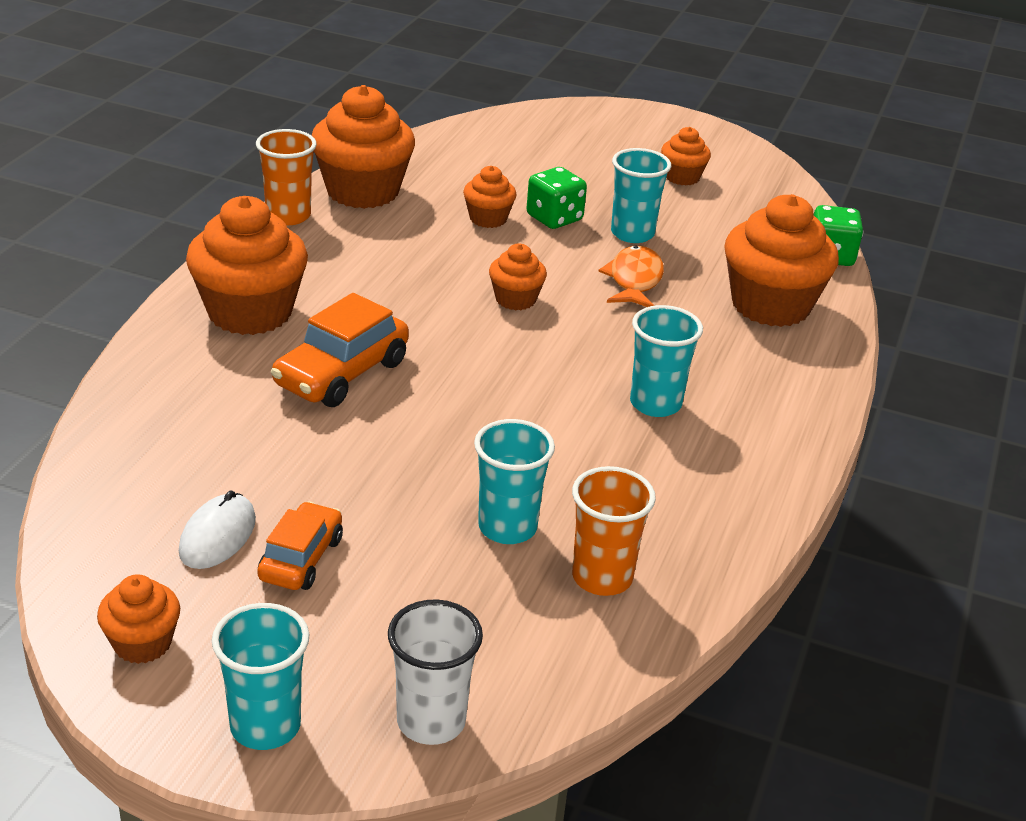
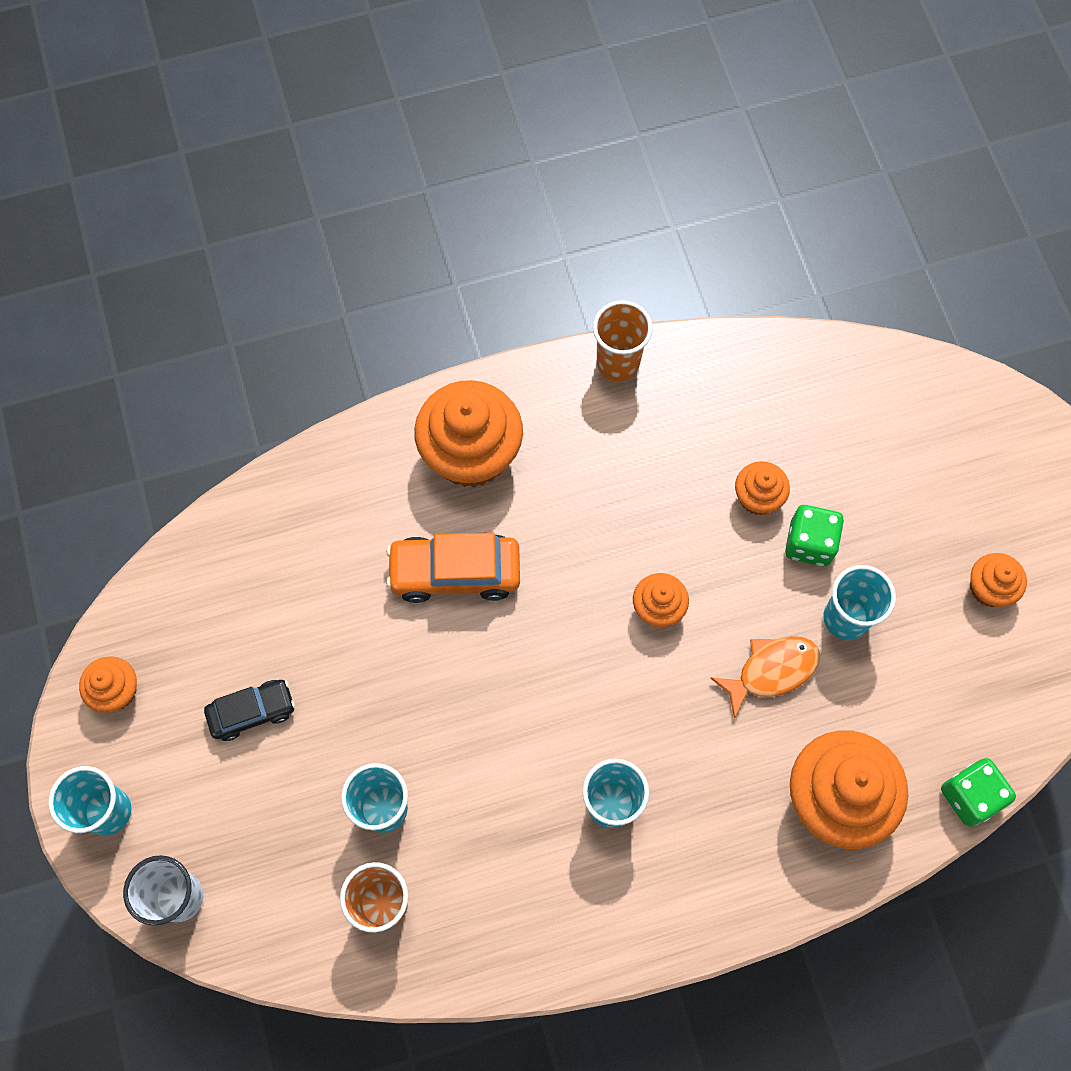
camera: 55 degrees right, 35 degrees up
(217, 536) = (233, 647): white mouse -> none
(301, 559) = (252, 712): orange car -> black car
(362, 191) = (706, 378): orange cupcake -> none

